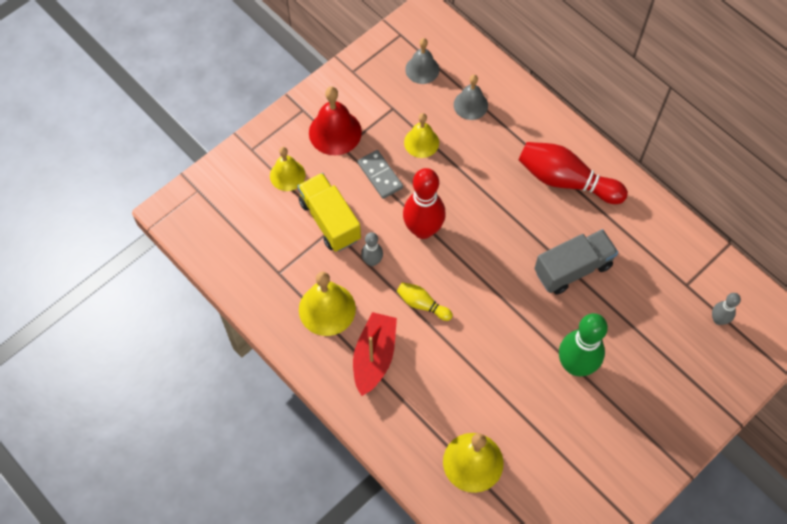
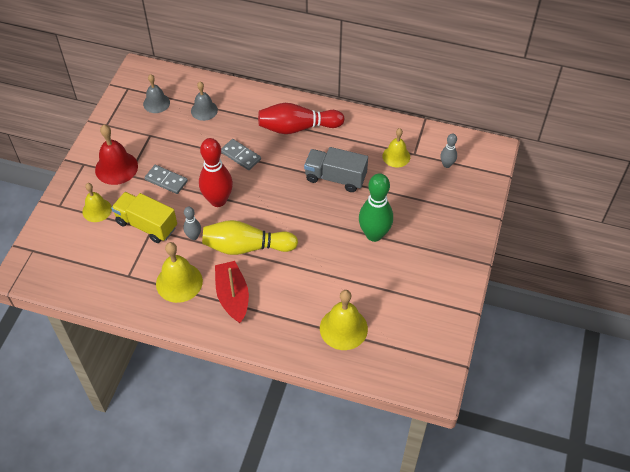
camera: 30 degrees left, 10 degrees down
(421, 142) = (183, 147): yellow bell -> yellow bell (396, 156)
(422, 304) = (246, 247): yellow bowling pin -> yellow bowling pin, size x1.95
(479, 185) = (240, 156): none -> grey domino
(573, 269) = (335, 178): grey truck -> grey truck turned 105 degrees counterclockwise

